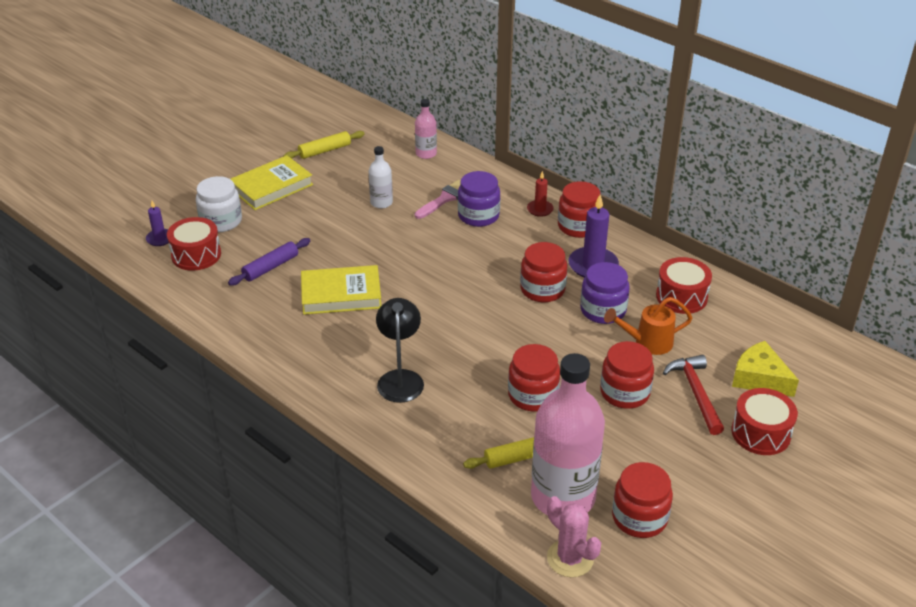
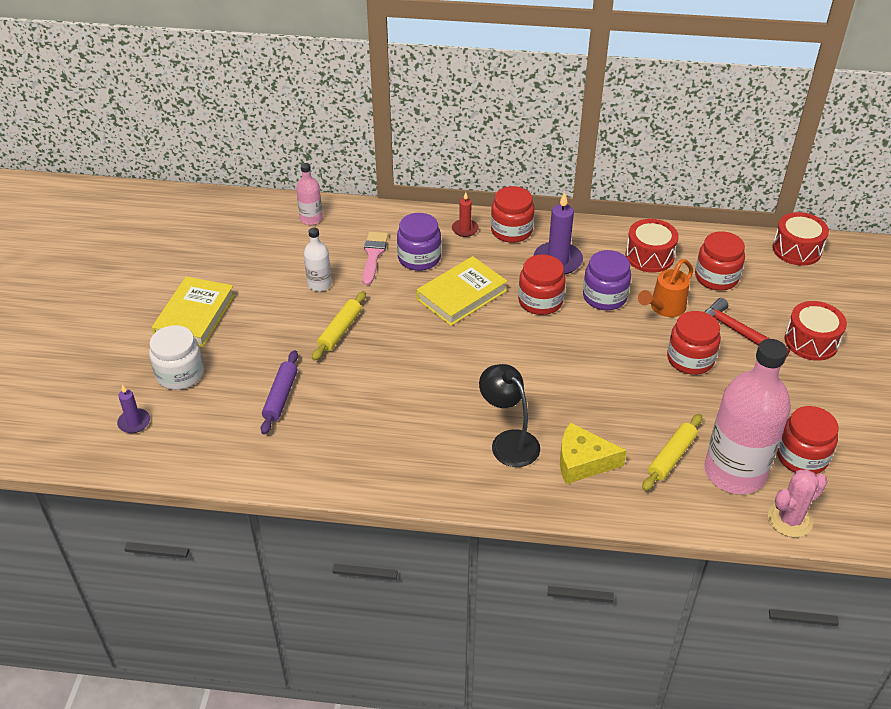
camera: 35 degrees left, 5 degrees up
(196, 255) = (191, 420): red drum -> red drum (796, 249)
(325, 151) = (210, 256): yellow rolling pin -> yellow rolling pin (340, 331)
(341, 294) = (375, 390): yellow book -> yellow book (461, 295)
(533, 395) = (627, 399): red jar -> red jar (716, 277)
(570, 558) = (790, 519): pink cactus -> pink cactus turned 45 degrees counterclockwise
(759, 378) = (768, 297): yellow cheese -> yellow cheese (582, 462)

